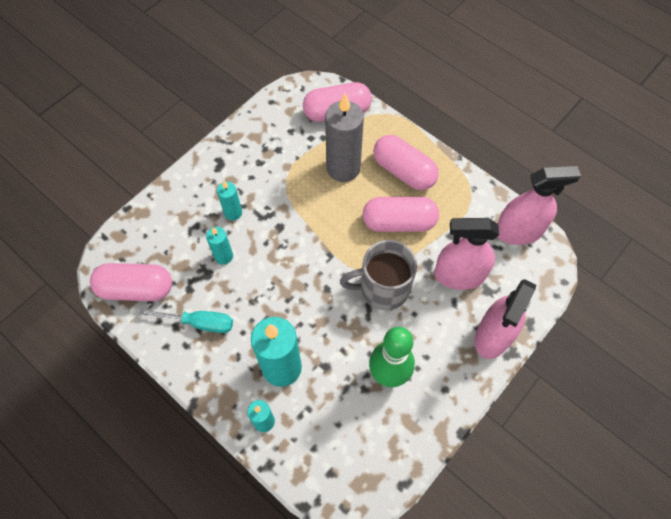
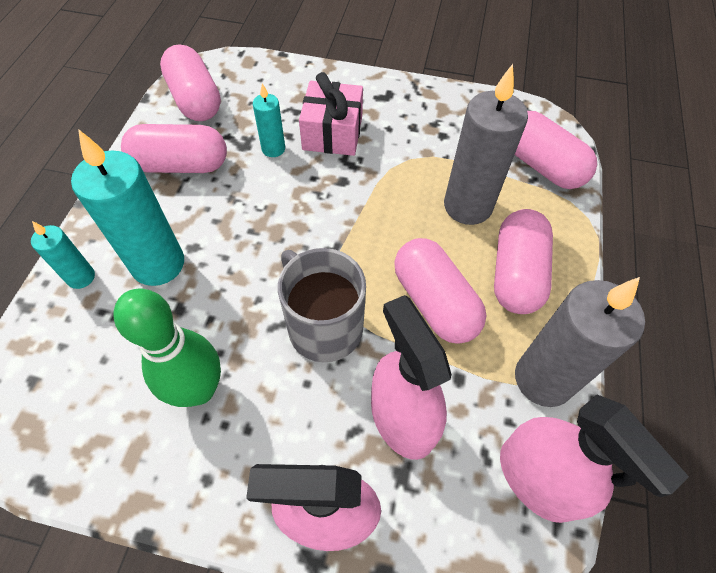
camera: 60 degrees right, 5 degrees down
(199, 323) = (181, 165): turquoise screwdriver -> pink capsule
(233, 213) = (332, 133): turquoise candle -> pink gift
(471, 197) = (543, 379): none -> grey candle

